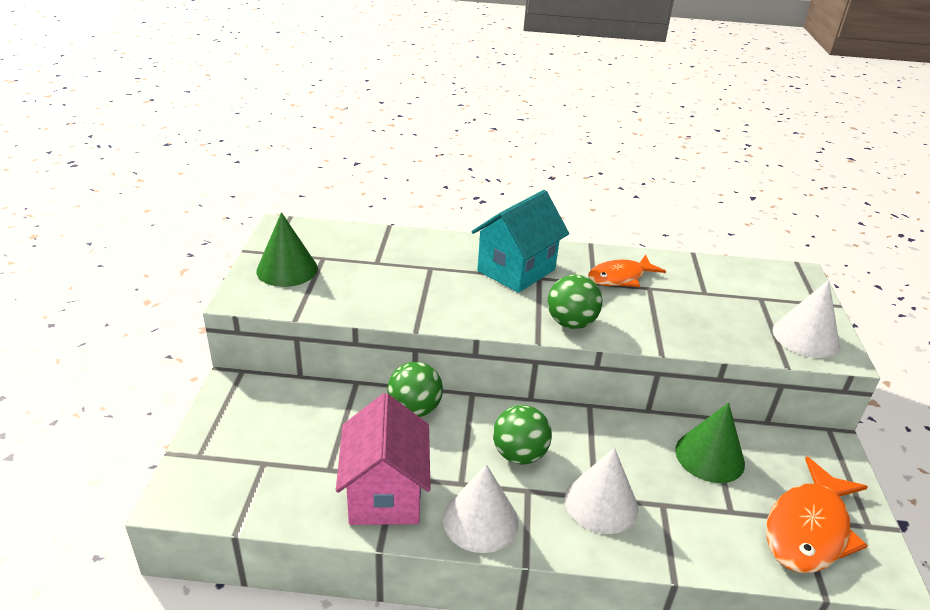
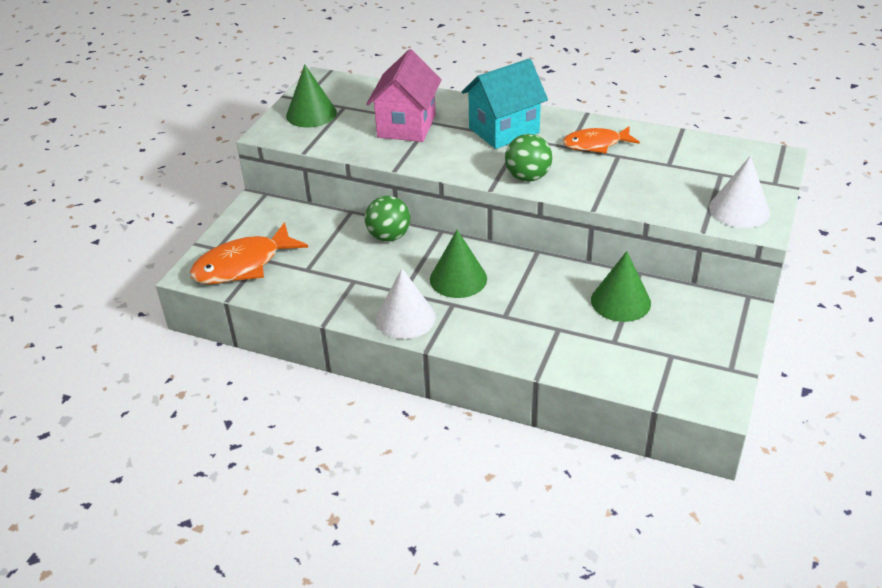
camera: 20 degrees right, 5 degrees up
(385, 494) = (341, 291): pink house -> pink house (406, 126)
(519, 454) = (458, 279): green ball -> green cone
(601, 503) = (507, 320): white cone -> none
(808, 529) = (673, 363): orange fish -> orange fish (243, 265)

